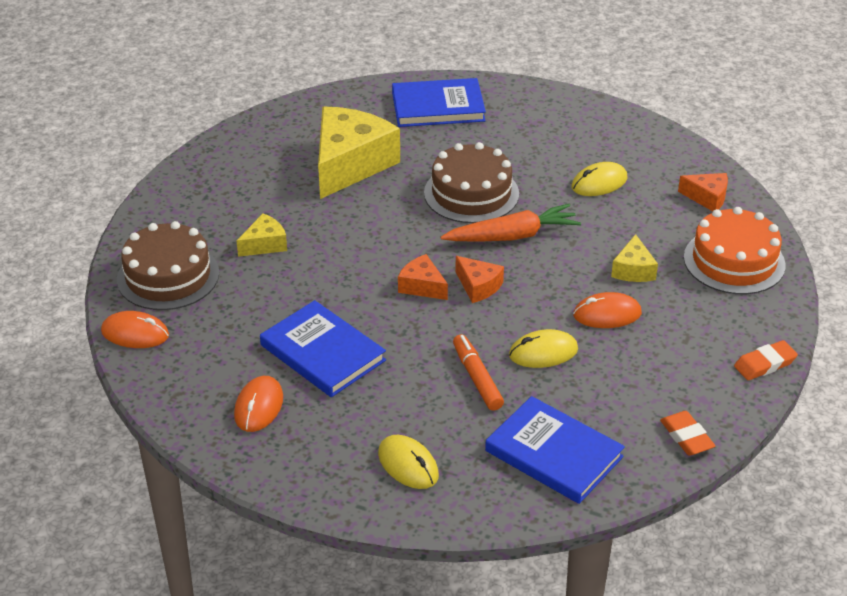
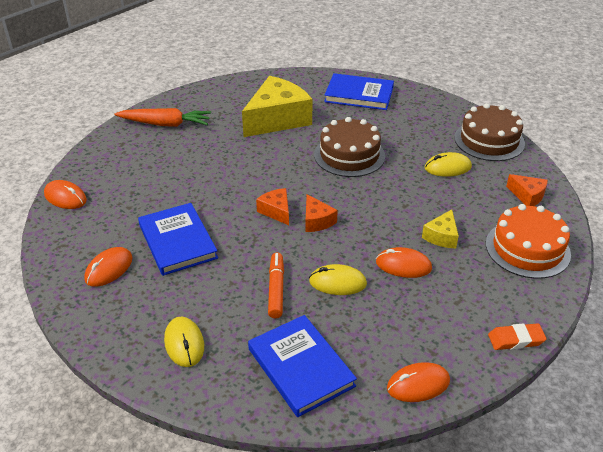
camera: 20 degrees right, 0 degrees up
(168, 276) = (112, 165): brown cake -> brown cake (489, 140)
(265, 244) = (188, 158): yellow cheese -> none
(512, 236) = (362, 191): orange carrot -> orange carrot (165, 124)
(686, 437) = (418, 384): orange eraser -> orange mouse

